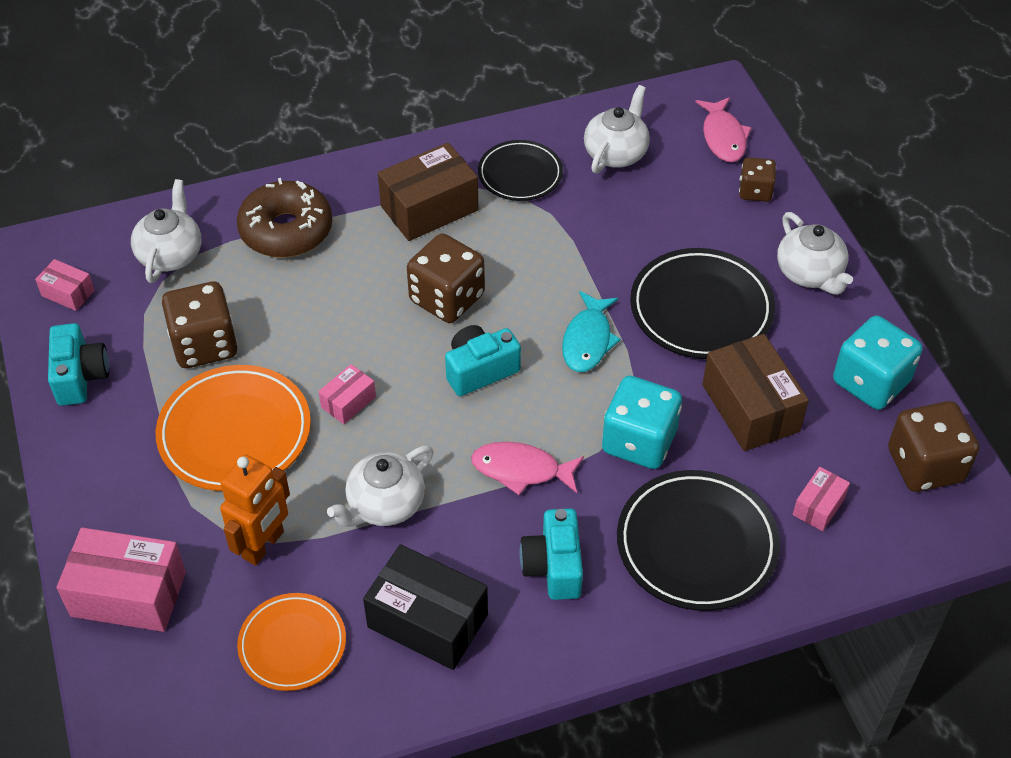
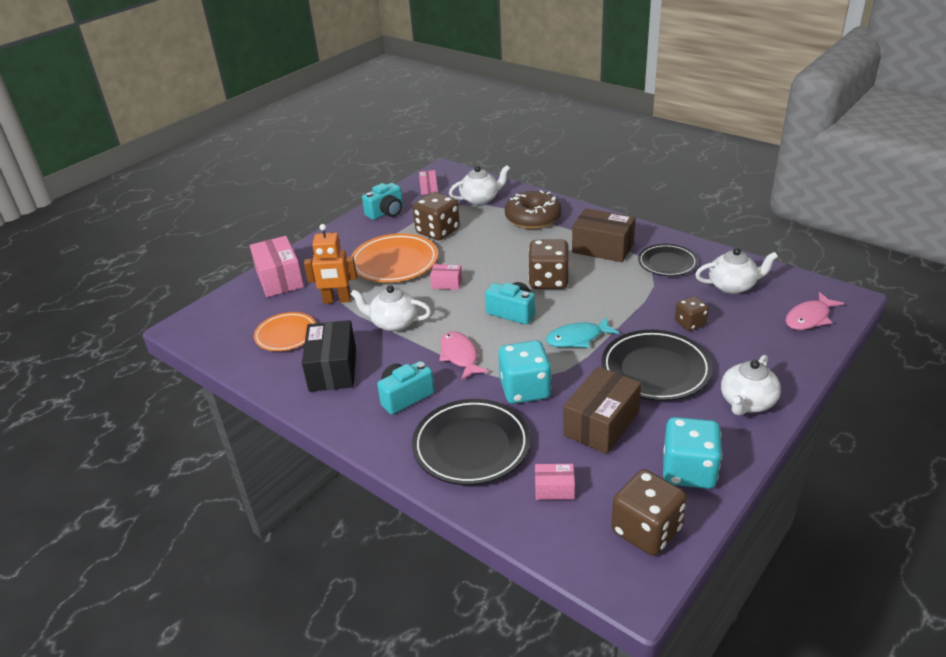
camera: 60 degrees right, 15 degrees down
(755, 191) = (783, 349): brown dice -> brown dice (690, 323)

